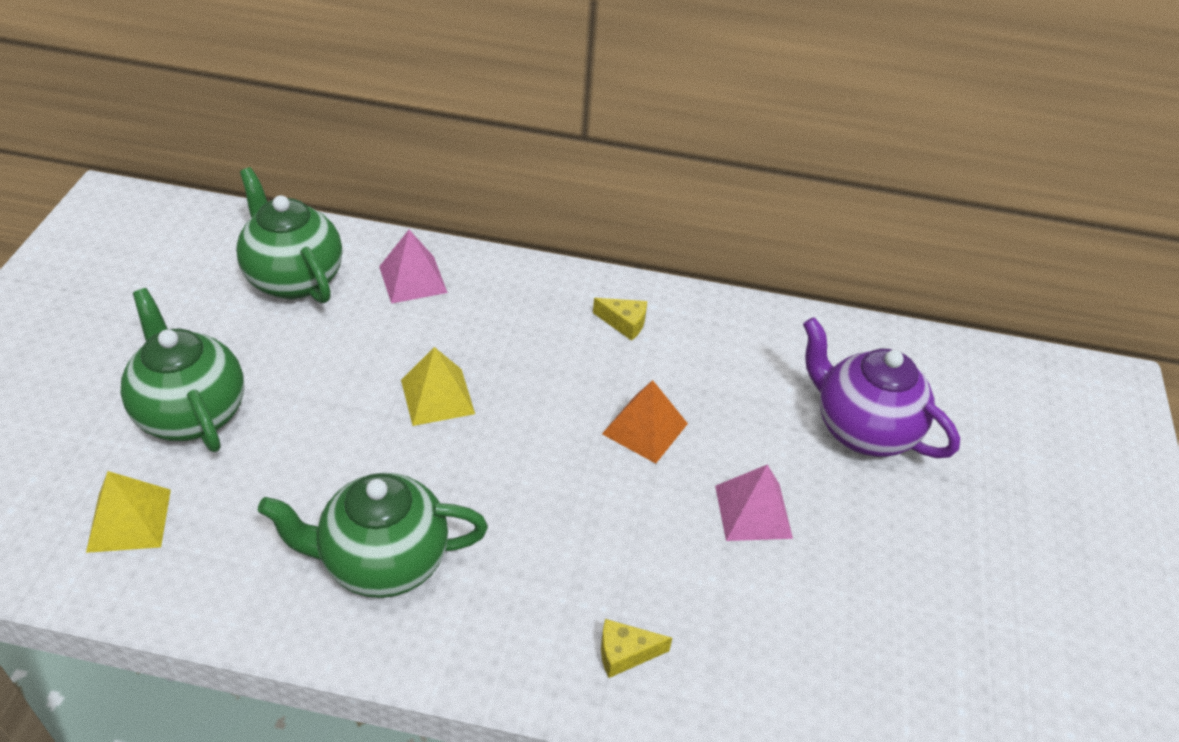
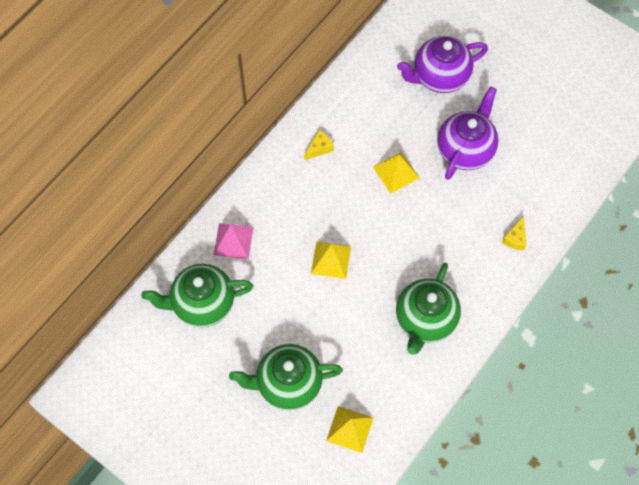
camera: 60 degrees left, 20 degrees up
(645, 428) = (396, 172): orange pyramid -> yellow pyramid
(753, 511) = (465, 150): pink pyramid -> purple teapot

